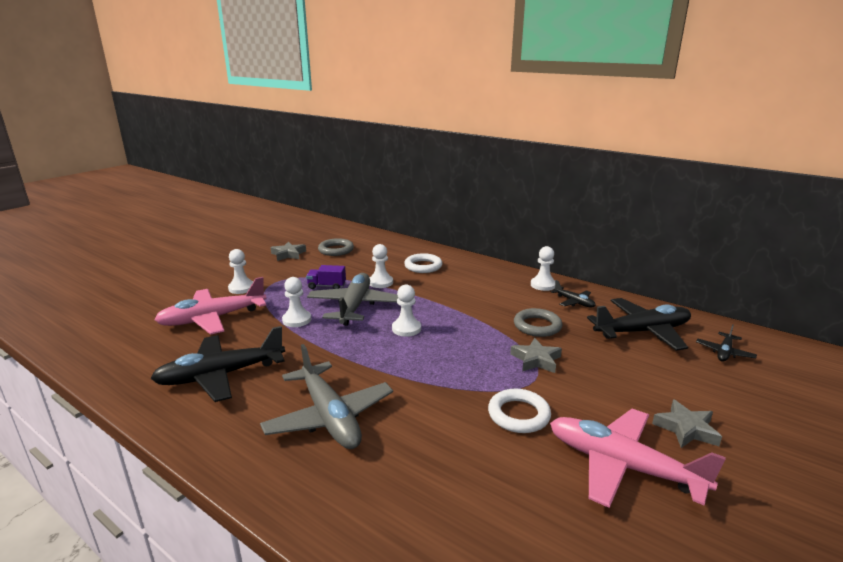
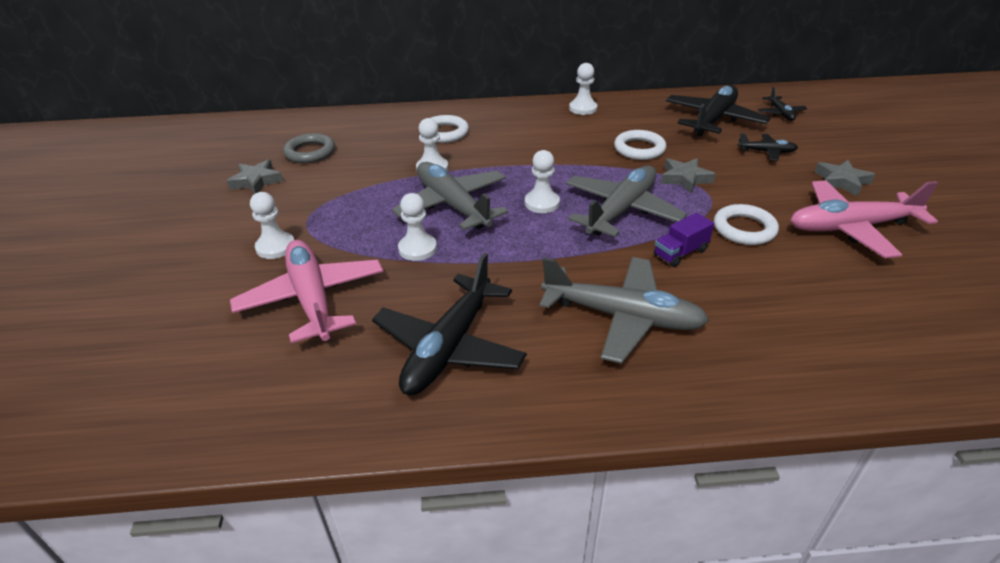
camera: 40 degrees left, 15 degrees up
(212, 319) = (312, 298): pink plane -> pink plane turned 135 degrees clockwise
(327, 286) = (380, 198): purple truck -> purple truck (680, 253)
(449, 357) = (621, 210): none -> grey plane
(537, 326) = (639, 149): grey ring -> white ring
(574, 302) = (631, 114): black plane -> black plane (767, 152)

